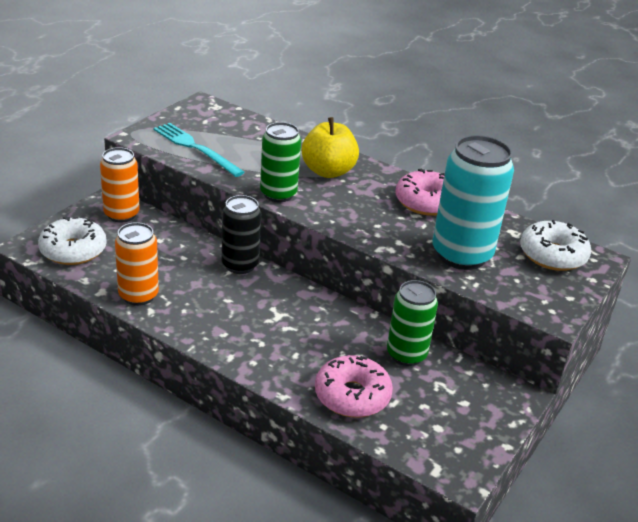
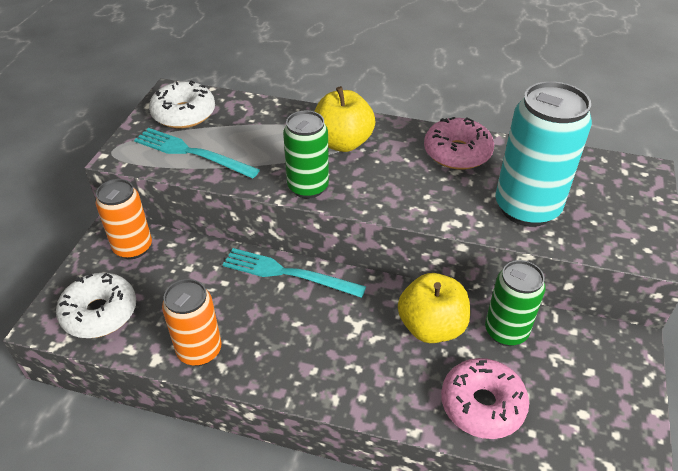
camera: 15 degrees left, 10 degrees up
(240, 265) = (288, 273): black can -> turquoise fork
(341, 333) = (431, 327): none -> yellow apple
(552, 255) = (607, 181): white donut -> white donut (184, 114)

